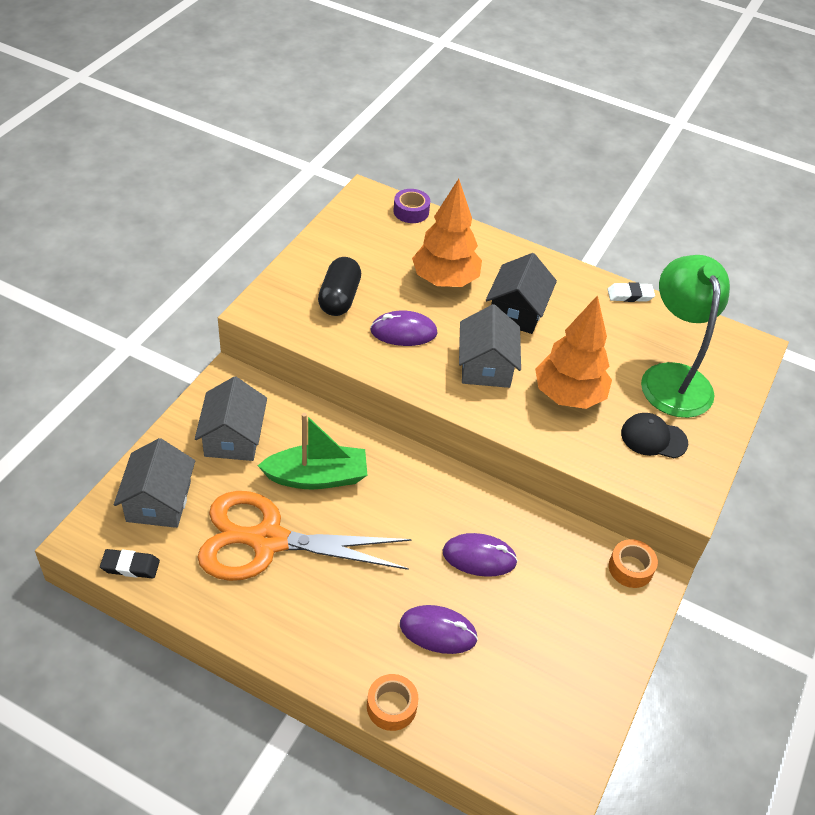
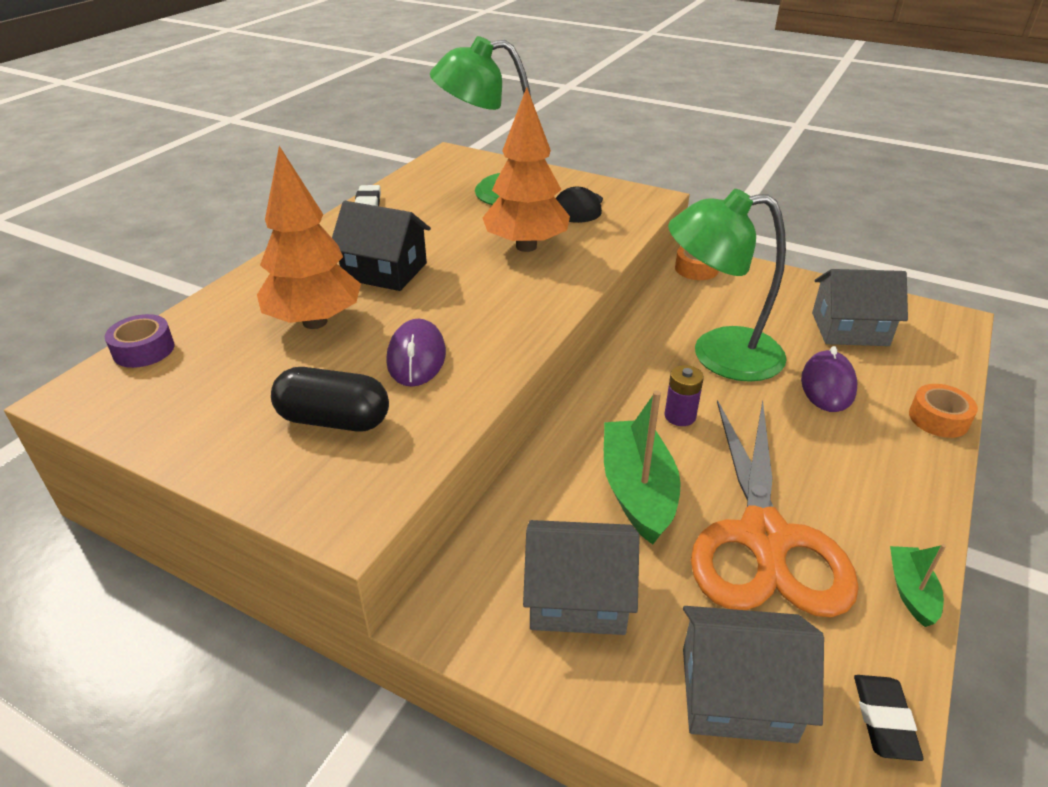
camera: 85 degrees left, 10 degrees down
(213, 613) = (911, 591): none -> green boat
(396, 514) = (680, 416): none -> purple battery
(479, 557) = (718, 355): purple mouse -> green lamp
(486, 366) = (482, 295): grey house -> grey house (849, 329)

